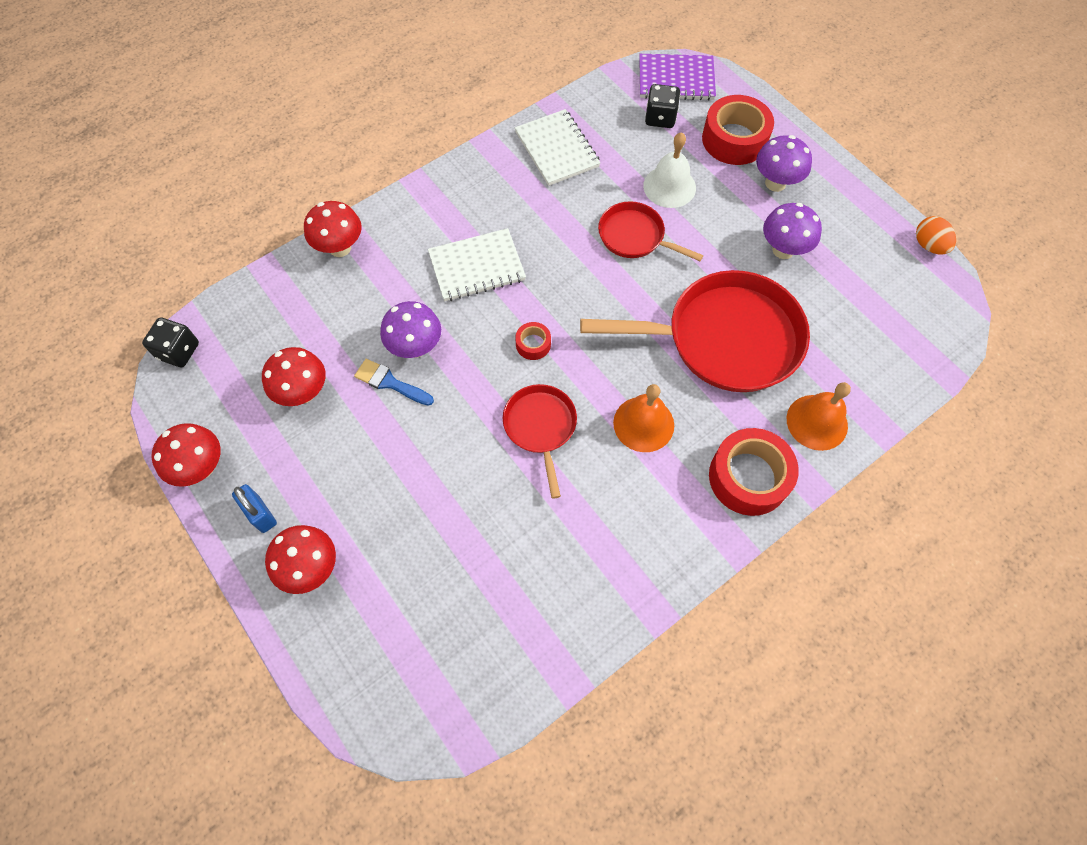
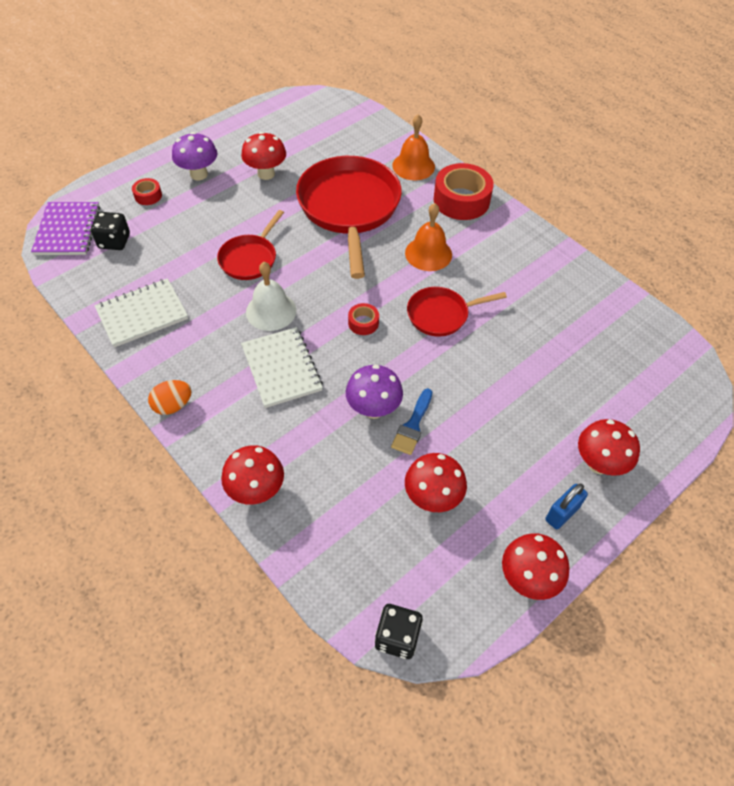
camera: 95 degrees left, 10 degrees down
(669, 186) = (196, 236): white bell -> white bell (271, 311)
(734, 139) = (148, 196): red tape -> red tape, size x0.48
(783, 250) = (266, 174): purple mushroom -> red mushroom
(928, 245) = (264, 104): orange egg -> orange egg (173, 405)

